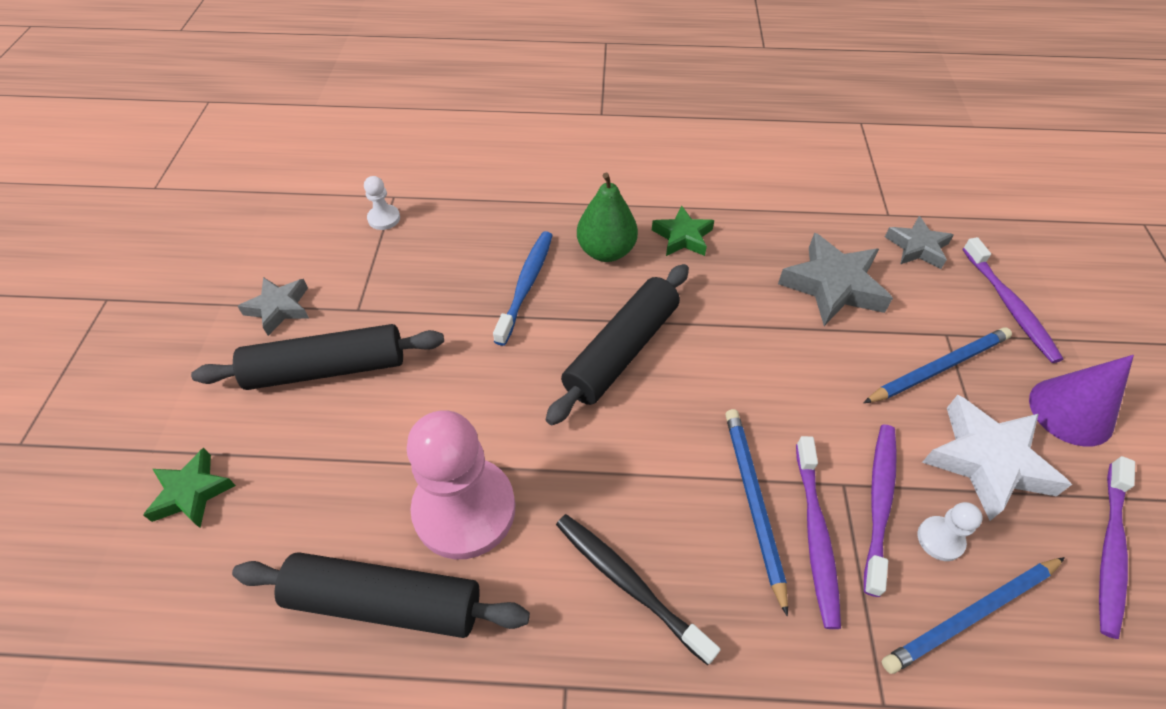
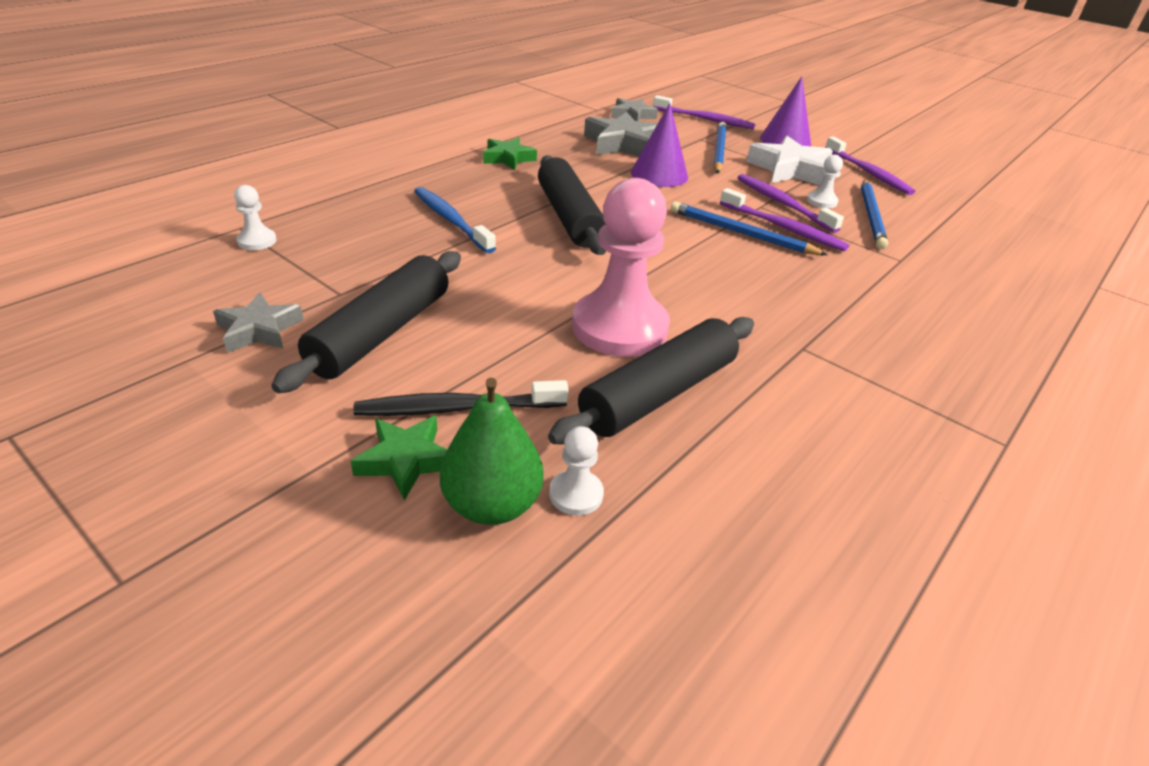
camera: 55 degrees left, 15 degrees down
(215, 623) = (576, 494): none -> white pawn
(606, 251) = (473, 183): green pear -> green pear (492, 505)
(629, 584) = (752, 294): black toothbrush -> black toothbrush (458, 408)
(801, 356) = (659, 174): none -> purple cone

